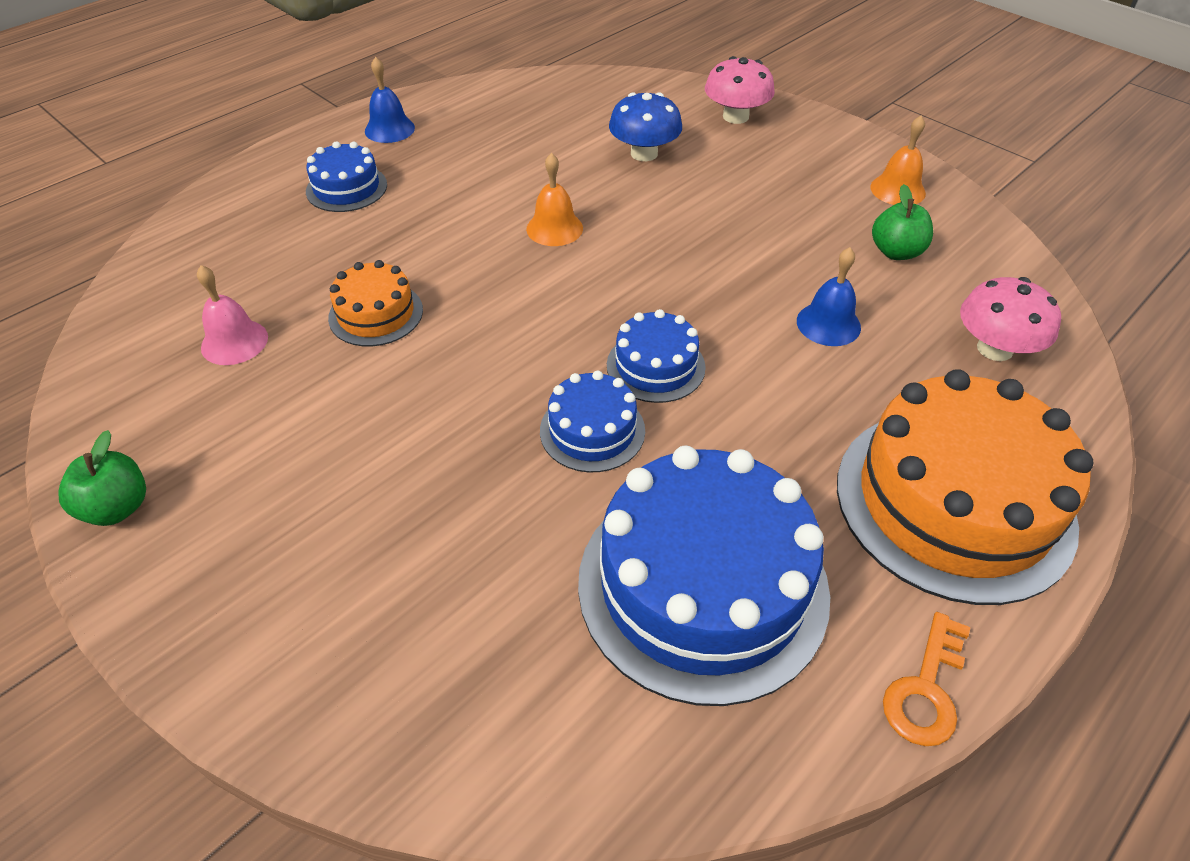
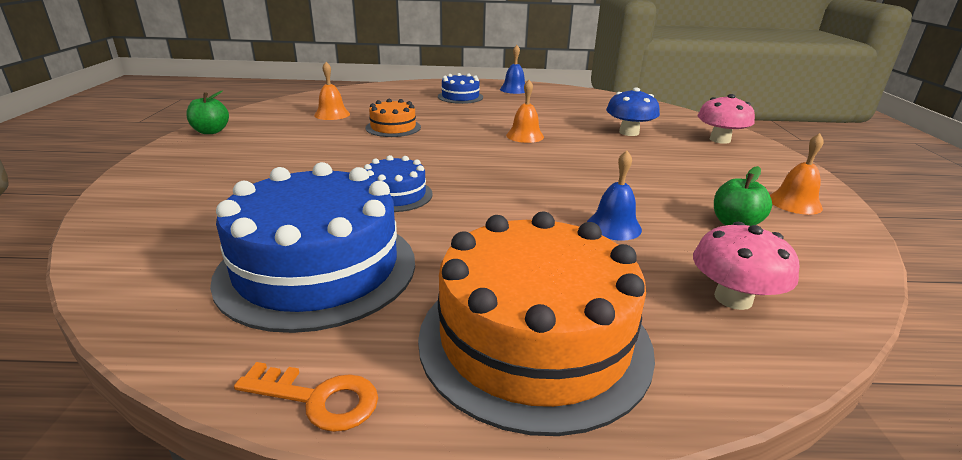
camera: 45 degrees right, 20 degrees down
(234, 342) = (332, 114): pink bell -> orange bell
(655, 366) = (473, 192): blue cake -> none
(926, 689) = (318, 399): orange key -> orange key turned 150 degrees counterclockwise

